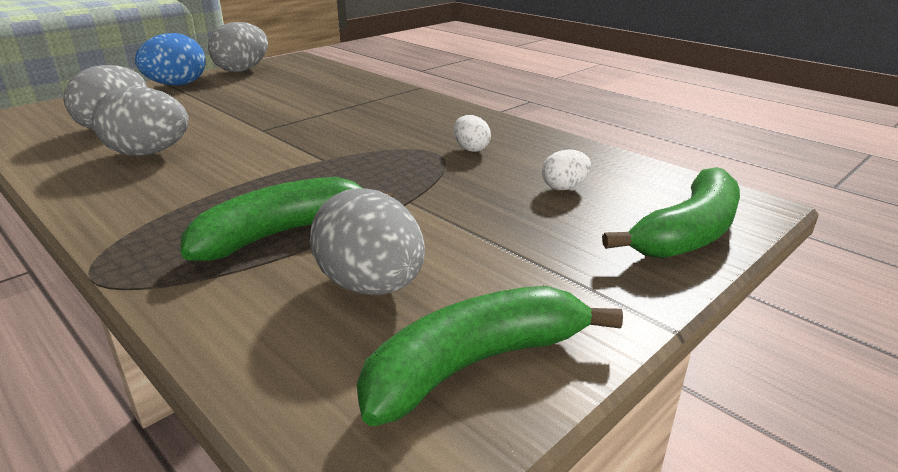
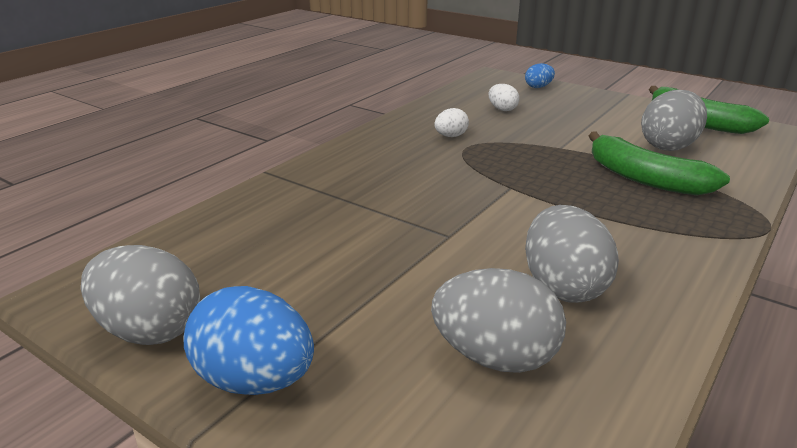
camera: 100 degrees left, 0 degrees up
(688, 233) = (538, 87): green banana -> blue egg

